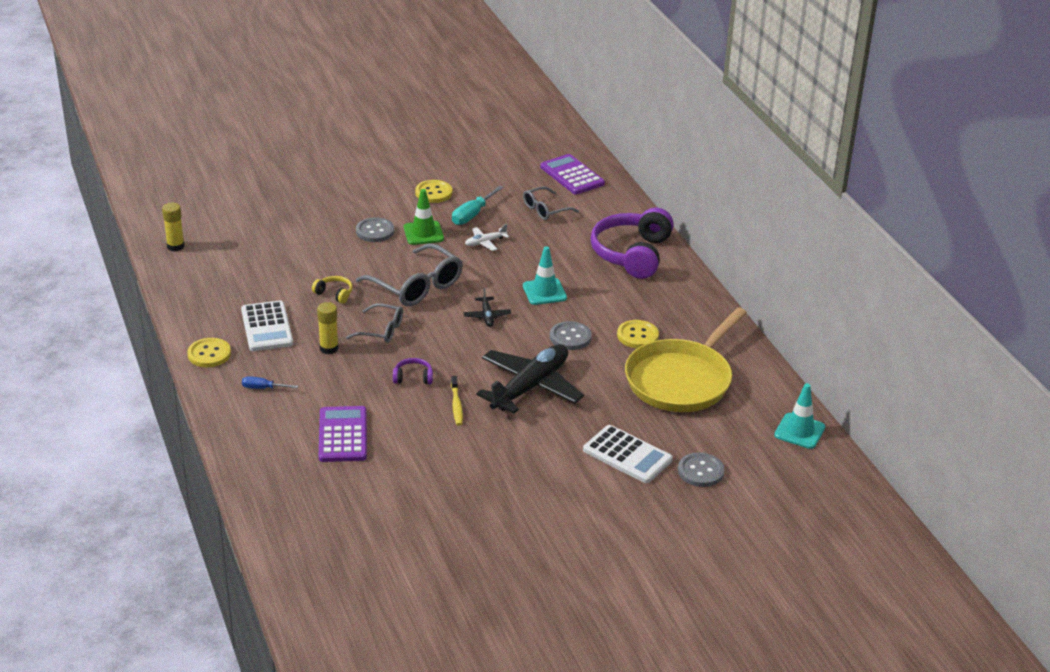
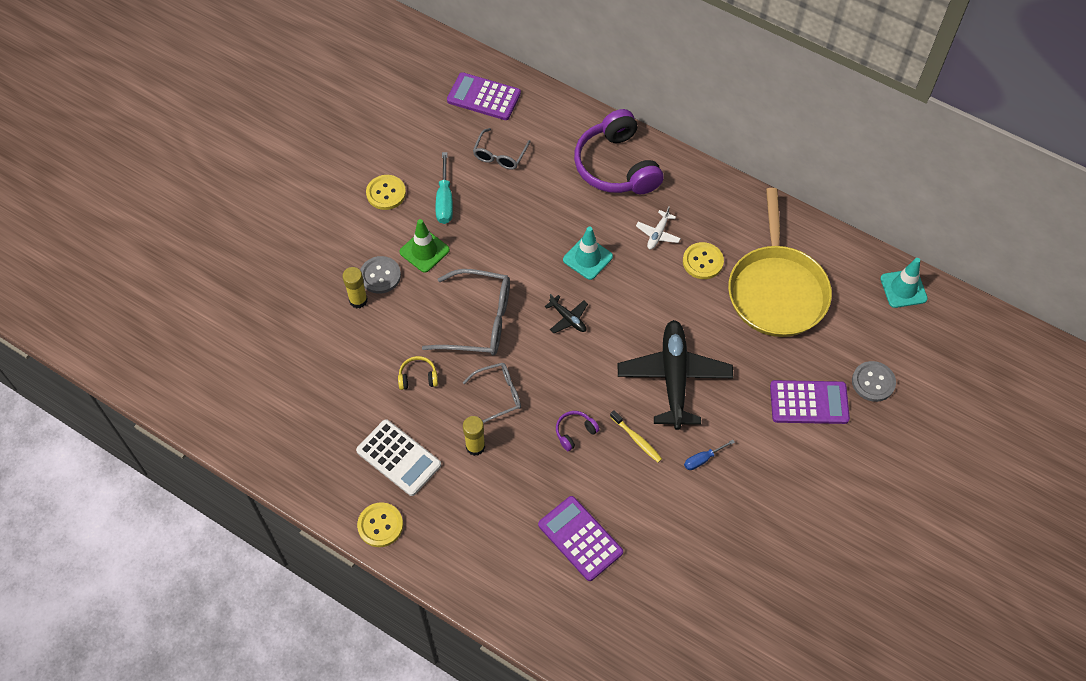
camera: 35 degrees left, 25 degrees up
(175, 246) = (218, 413): yellow glue stick -> yellow glue stick (358, 300)
(263, 388) = (465, 532): blue screwdriver -> blue screwdriver (703, 459)
(485, 242) = (486, 229): white plane -> white plane (658, 234)
(570, 337) = (654, 298): grey button -> none
(627, 455) = (809, 402): white calculator -> purple calculator

